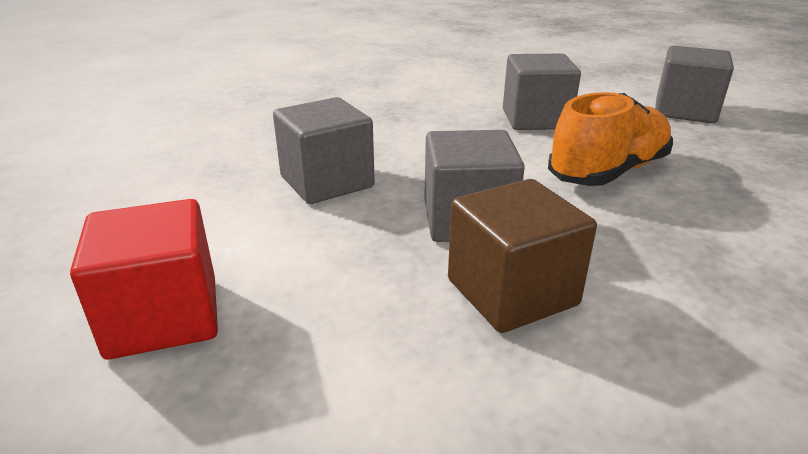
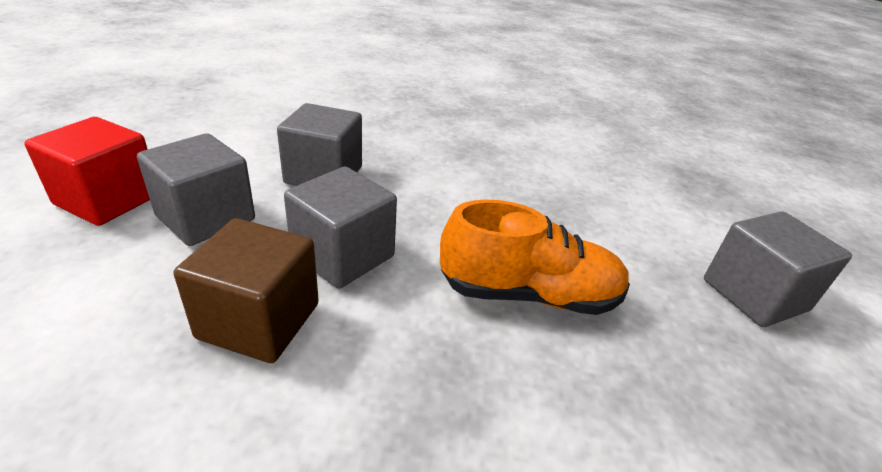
camera: 40 degrees right, 5 degrees up
(535, 119) = (569, 215): grey cube -> grey cube (206, 218)

